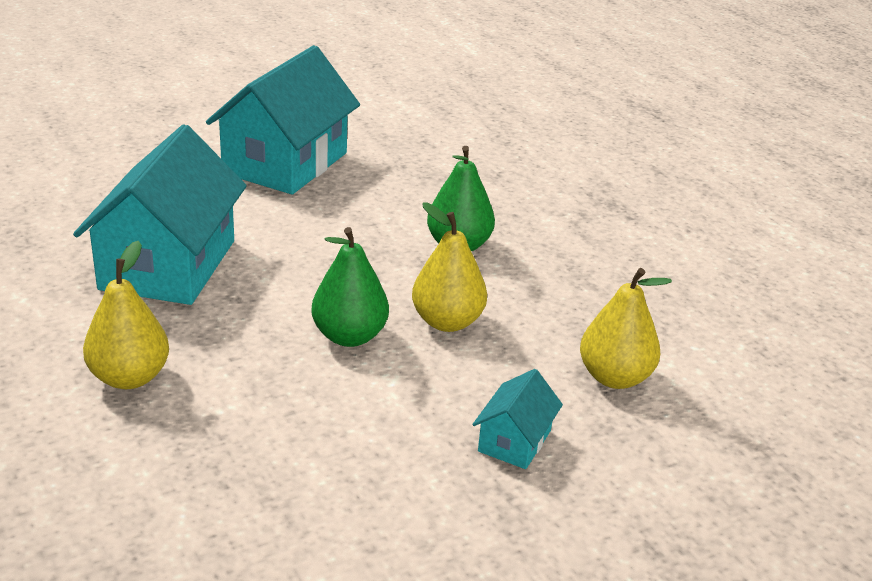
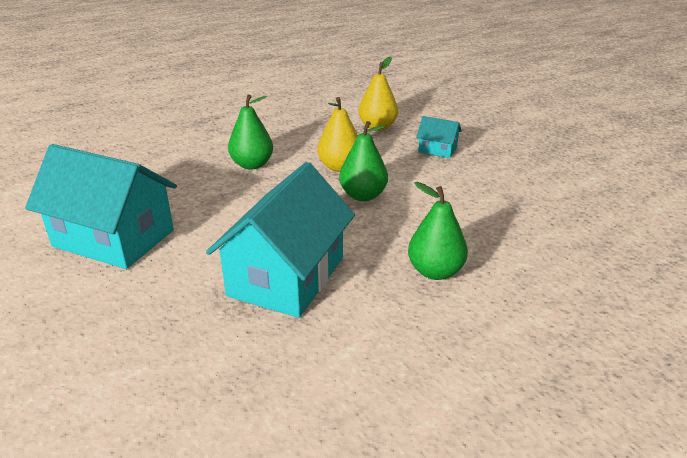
camera: 90 degrees left, 0 degrees up
(129, 377) = (435, 271): yellow pear -> green pear
(168, 265) = (286, 276): turquoise house -> turquoise house turned 75 degrees counterclockwise

